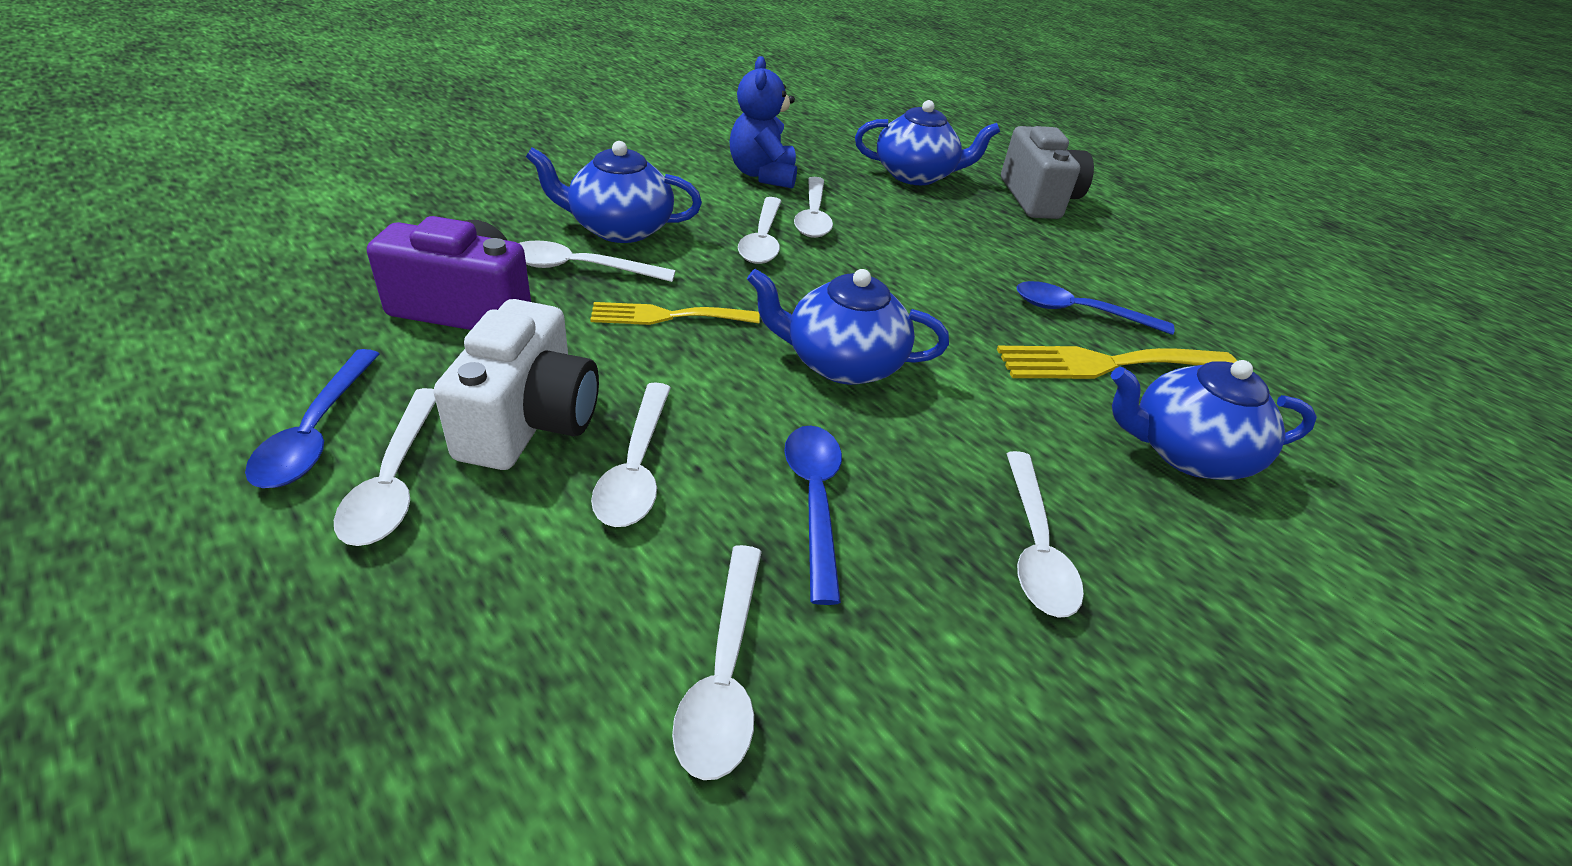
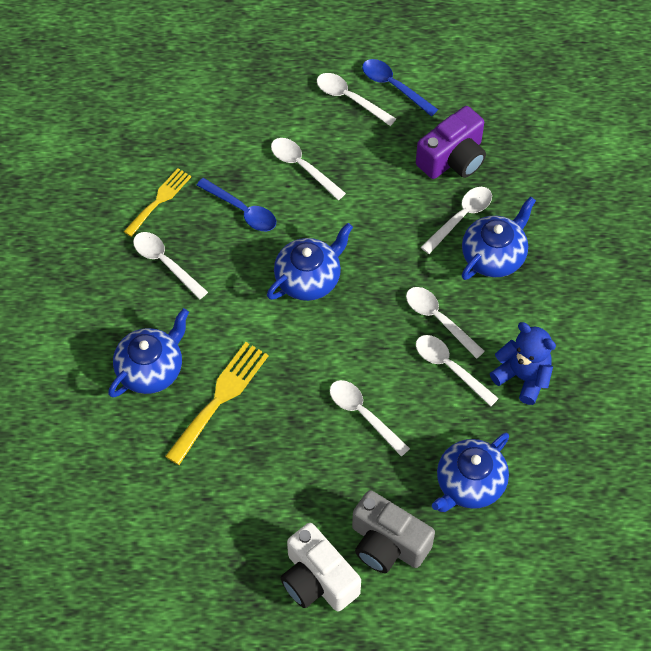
camera: 135 degrees right, 20 degrees up
(529, 420) = (354, 147): white camera -> white camera (317, 580)
(667, 316) = (394, 231): yellow fork -> yellow fork (159, 200)
(724, 675) = (201, 143): white spoon -> white spoon (363, 414)
(1078, 312) = (263, 430): blue spoon -> none

